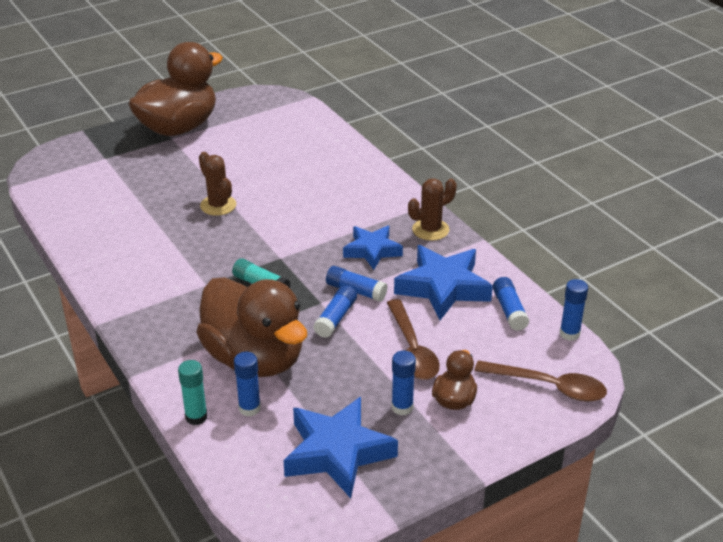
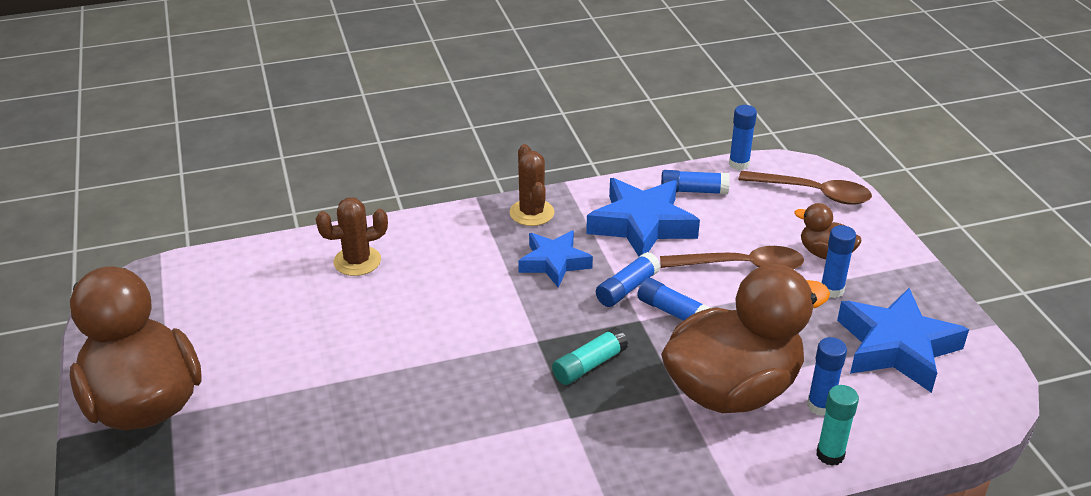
camera: 75 degrees left, 0 degrees up
(218, 205) = (389, 383): brown cactus -> brown cactus (357, 261)
(549, 386) = (813, 193): brown spoon -> brown spoon turned 75 degrees clockwise

